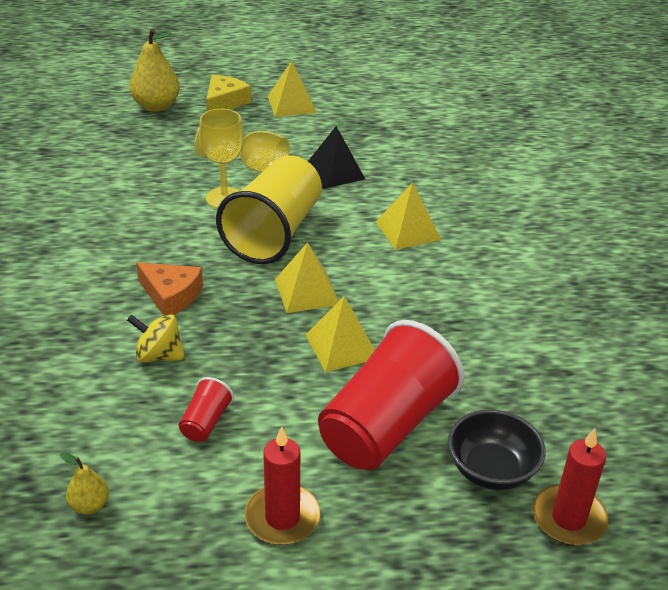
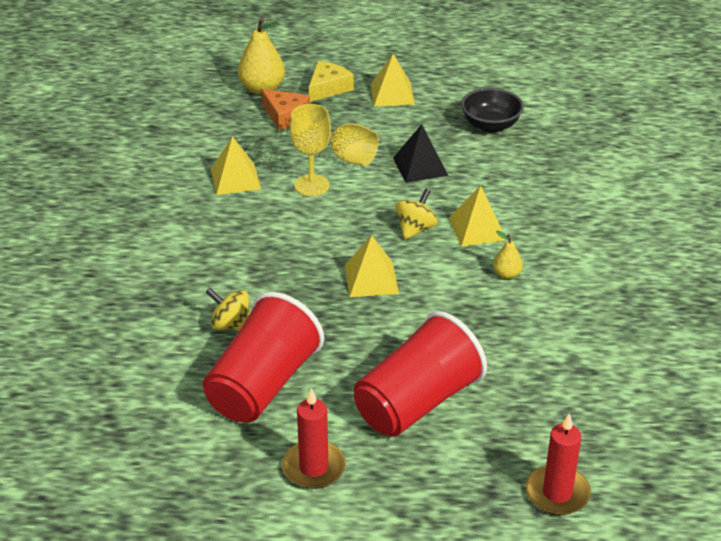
camera: 10 degrees right, 0 degrees up
(89, 505) = (158, 442): yellow pear -> yellow pear (507, 274)
(171, 295) = (249, 273): orange cheese -> orange cheese (285, 115)
(206, 422) = (263, 385): red cup -> red cup, size x2.39
(274, 233) = (352, 222): yellow cup -> none
(342, 346) = (393, 331): yellow pyramid -> yellow pyramid (235, 179)
(343, 235) = (415, 229): none -> yellow spinning top
(491, 470) = (500, 447): black bowl -> black bowl (490, 125)

